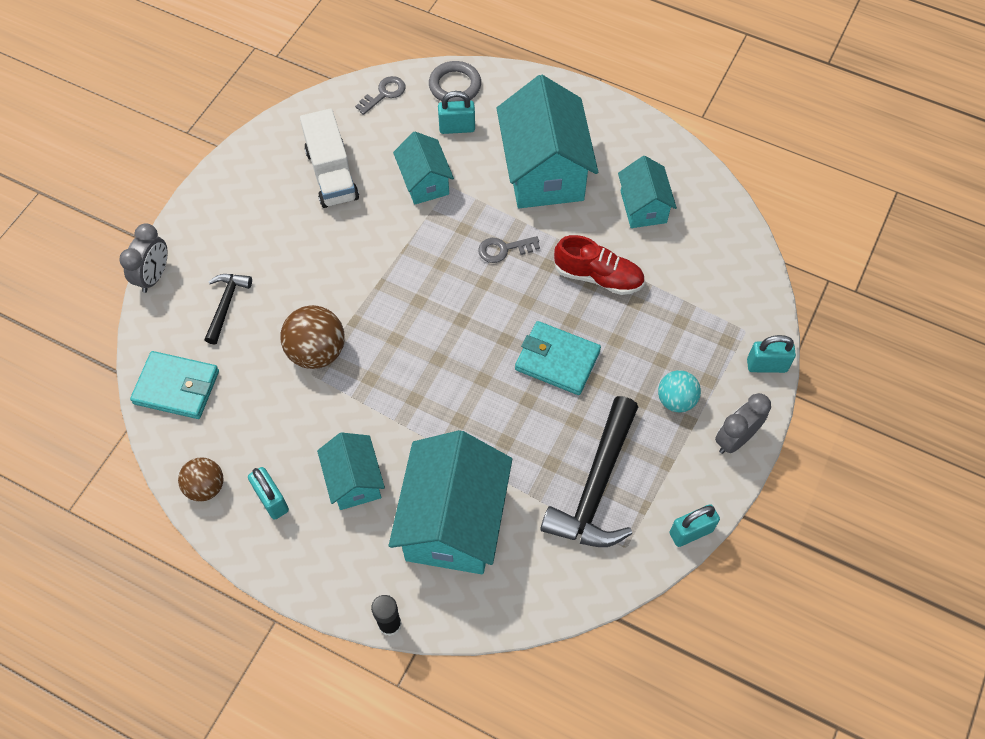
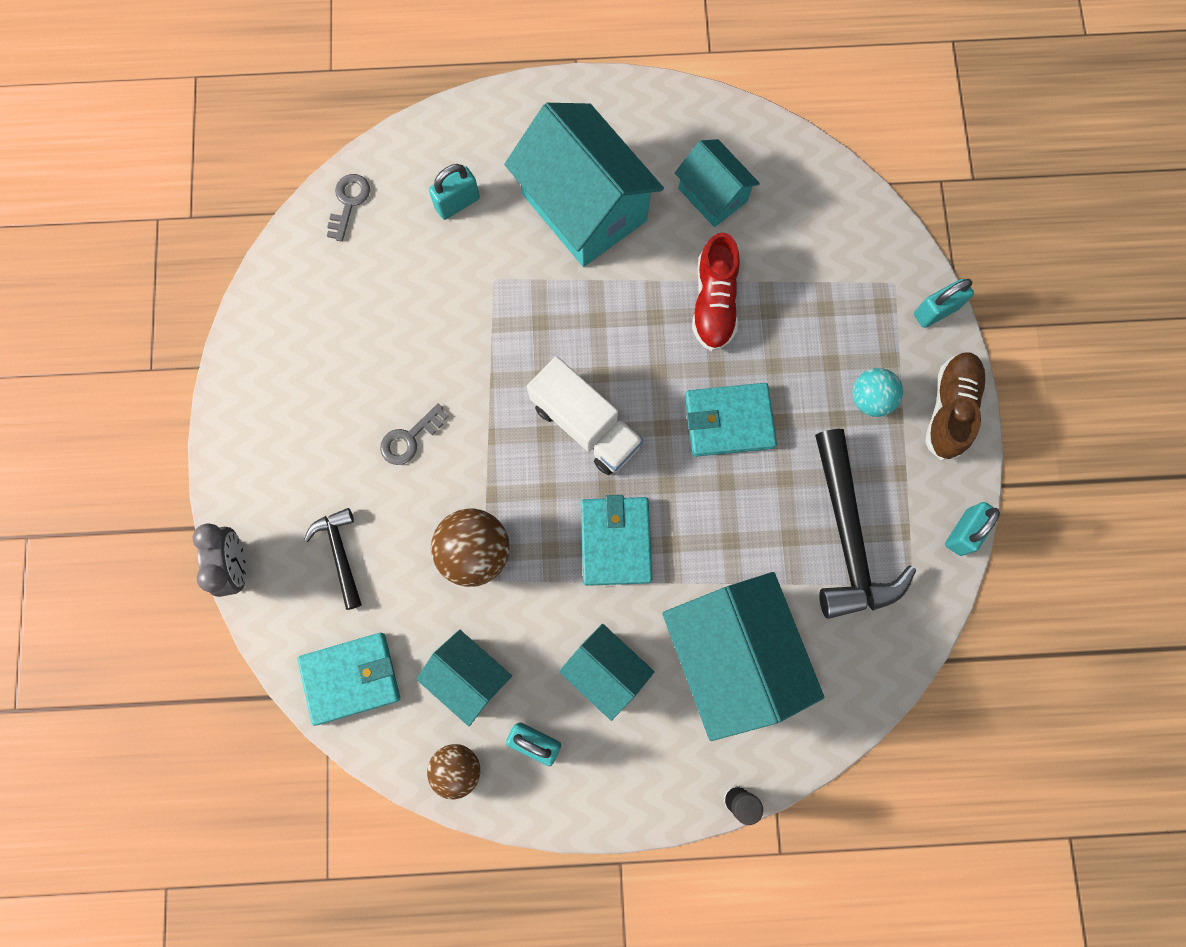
camera: 30 degrees left, 15 degrees up
(332, 174) = (354, 334): white truck -> white truck (585, 425)
(420, 397) = (615, 541): none -> turquoise wallet
(424, 182) = (463, 289): turquoise house -> turquoise house (469, 677)
(455, 86) = (422, 151): grey ring -> none
(503, 249) = (597, 324): grey key -> grey key (409, 438)
(598, 277) = (714, 302): red shoe -> red shoe turned 105 degrees clockwise
(735, 439) = (949, 409): grey clock -> brown shoe

